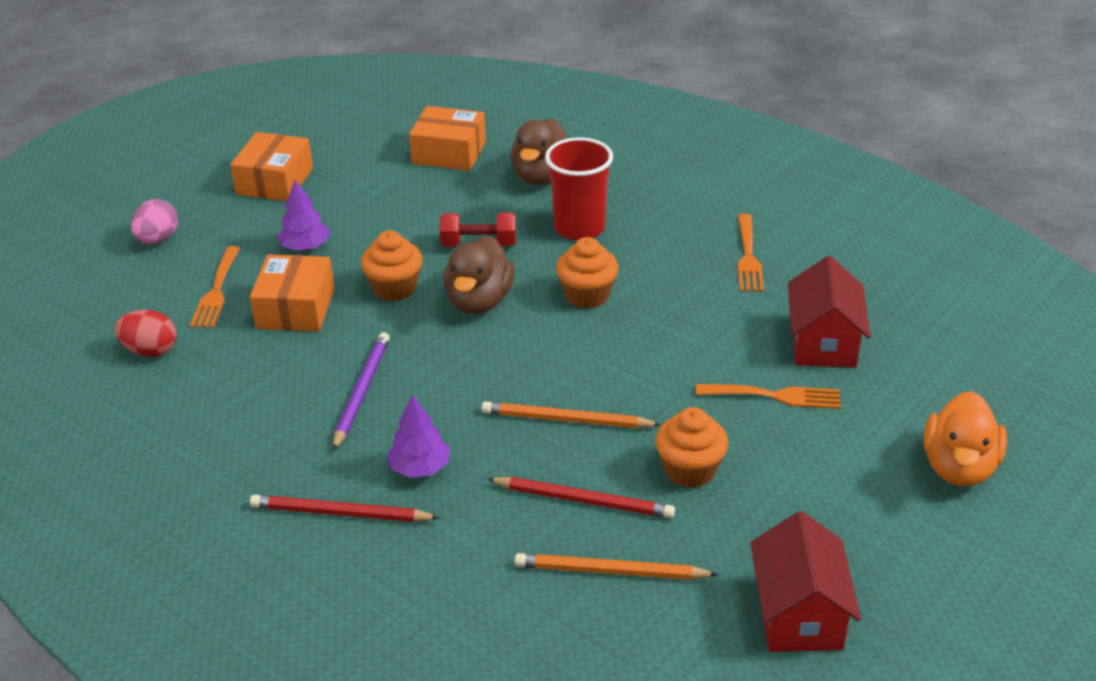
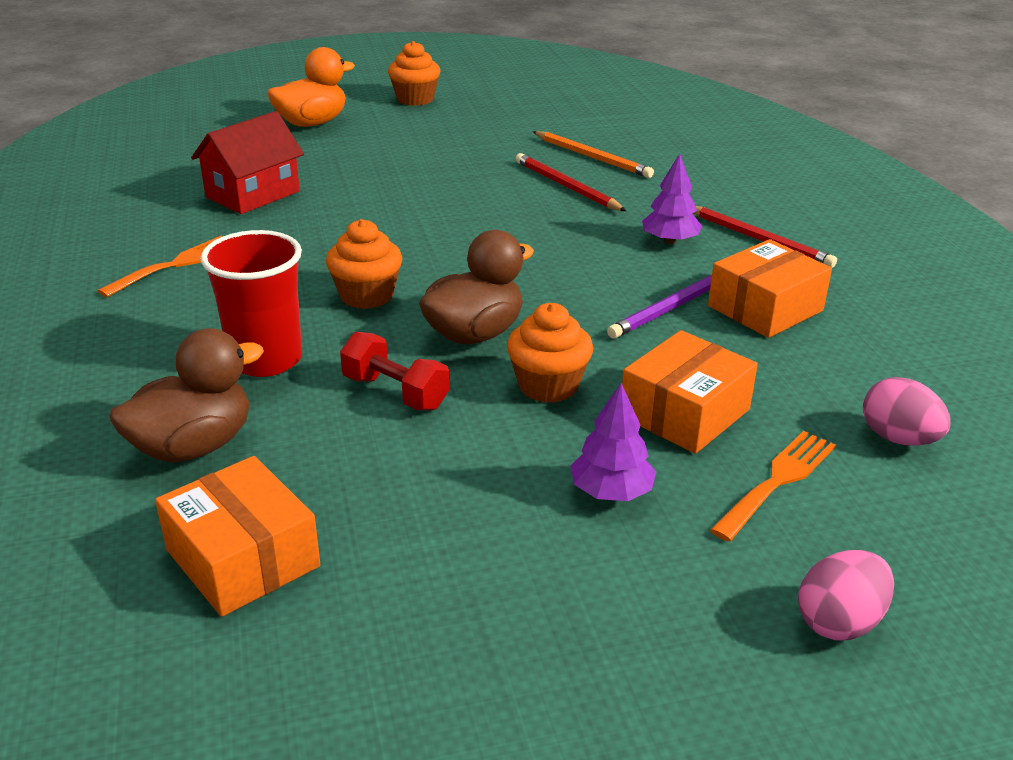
camera: 145 degrees left, 5 degrees down
(150, 350) = (898, 438): red egg -> pink egg
(275, 181) = (566, 654): orange box -> orange box (765, 308)
(566, 420) = (518, 225): orange pencil -> none
(690, 470) = (473, 175): orange cupcake -> orange cupcake (415, 99)
(775, 396) = (348, 183): orange fork -> none
(799, 614) = (509, 115): red house -> none

